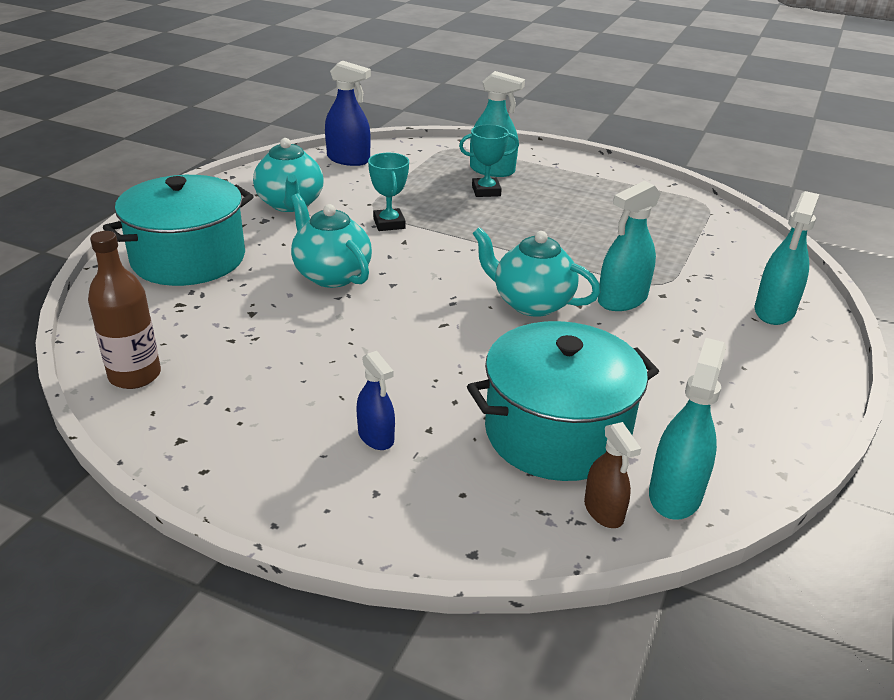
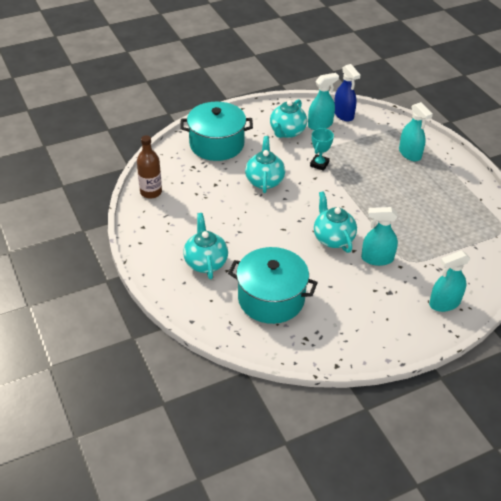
camera: 40 degrees right, 10 degrees up
(376, 437) = (205, 262): blue spray bottle -> turquoise teapot
(486, 191) = (390, 166): turquoise trophy -> none
(603, 511) = (251, 335): brown spray bottle -> none
(675, 494) = (284, 346): turquoise spray bottle -> turquoise spray bottle (320, 125)

